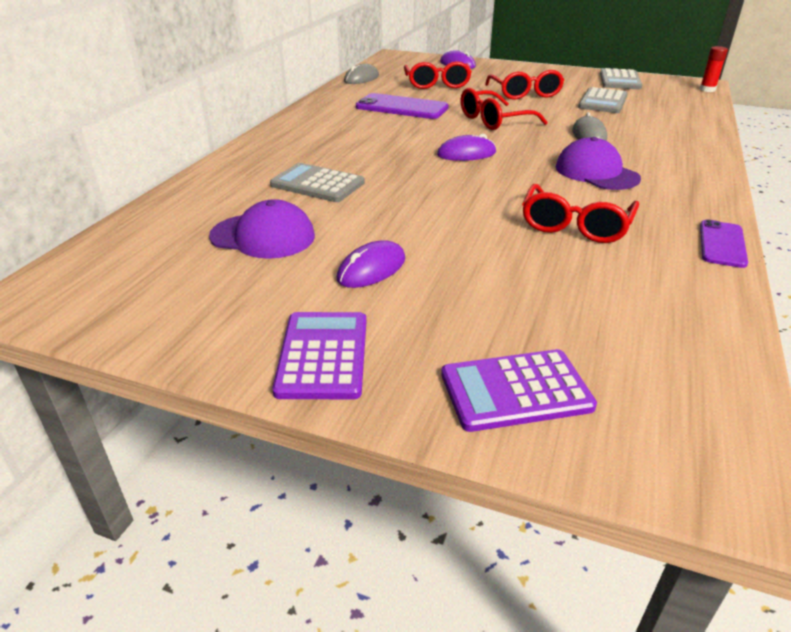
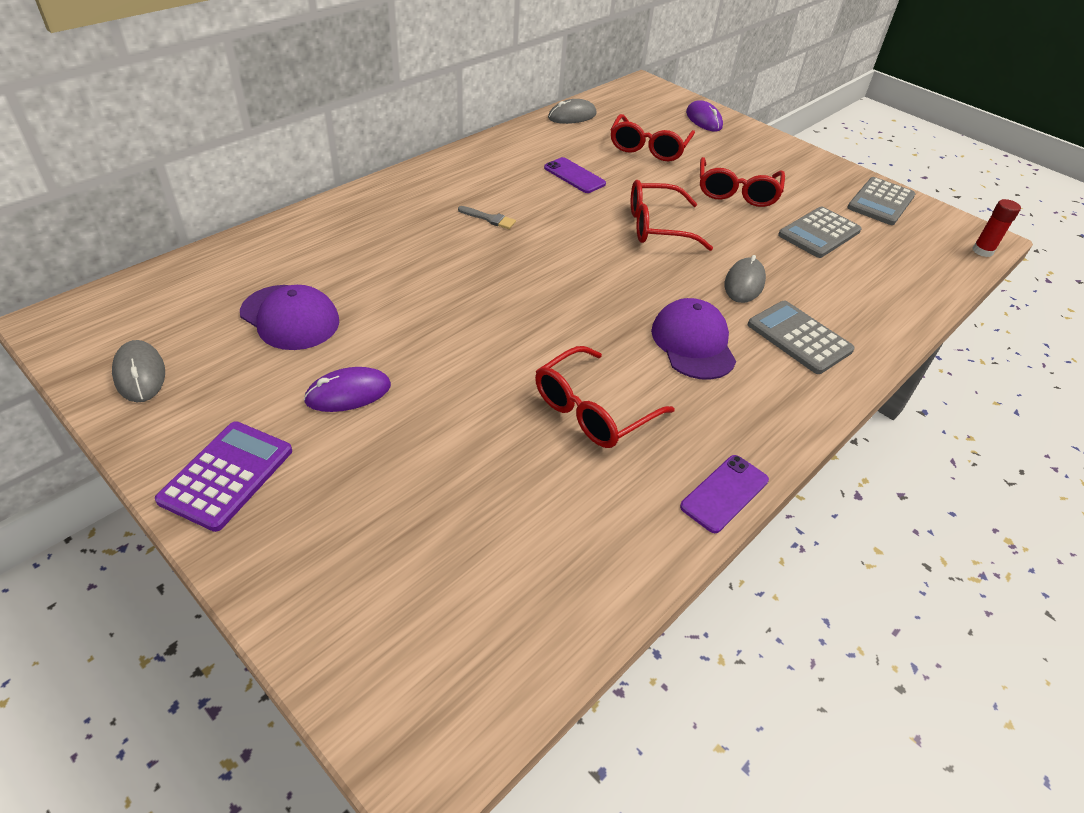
camera: 20 degrees right, 10 degrees up
(155, 311) = (140, 374): none -> grey mouse
(317, 184) = (393, 265): grey calculator -> grey calculator (799, 338)
(365, 142) = (489, 219): none -> grey brush
(401, 107) = (574, 176): purple phone -> purple phone, size x0.62
(466, 154) = (578, 269): purple mouse -> none
(515, 391) = (345, 580): purple calculator -> none

